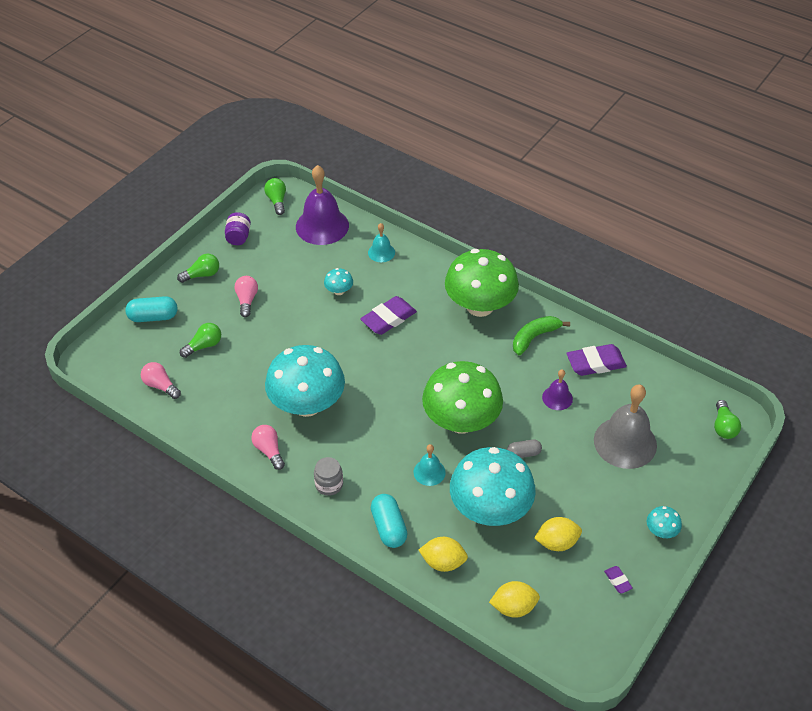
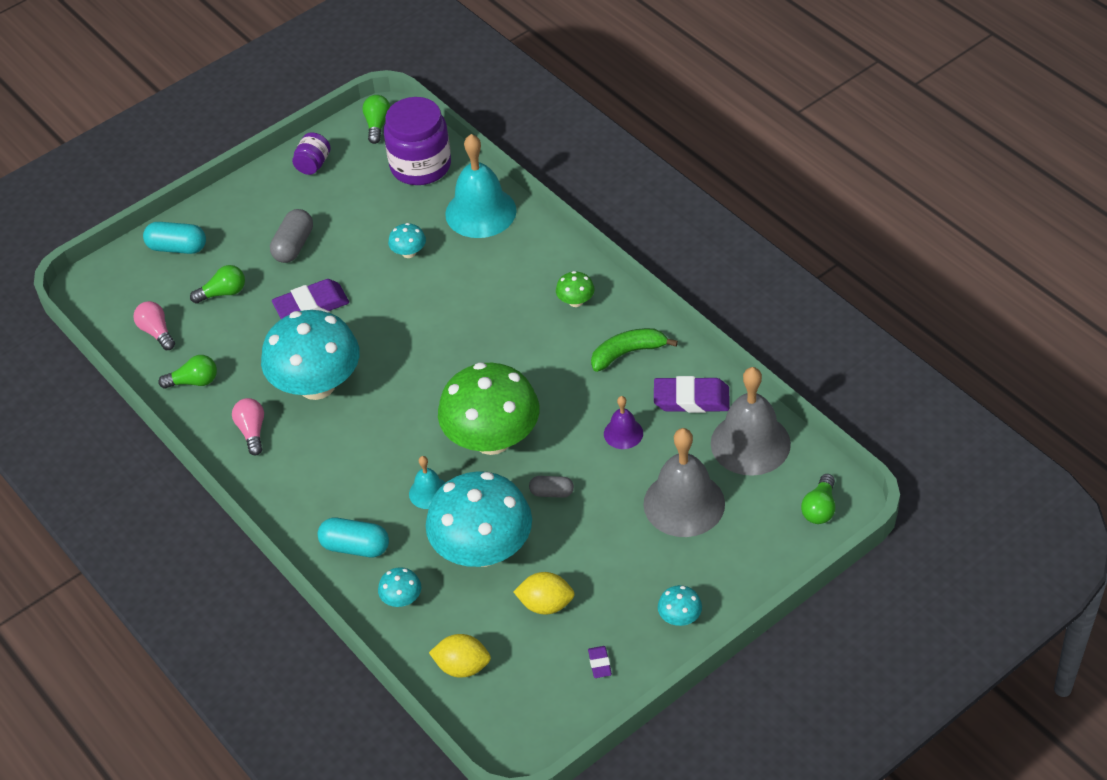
camera: 20 degrees right, 0 degrees up
(202, 275) = (252, 205): green light bulb -> green light bulb (194, 381)
(247, 300) = (293, 246): pink light bulb -> grey capsule
(322, 226) = (420, 166): purple bell -> purple jar
(329, 484) = (306, 484): grey jar -> none
(381, 252) = (480, 212): turquoise bell -> turquoise bell, size x1.99
(388, 318) = (455, 298): purple eraser -> purple eraser (311, 306)
(389, 527) = (355, 547): turquoise capsule -> turquoise capsule turned 75 degrees counterclockwise
(443, 562) = (402, 599): yellow lemon -> turquoise mushroom
(480, 306) = (576, 301): green mushroom -> green mushroom, size x0.41
(652, 388) = (750, 443): none -> grey bell

